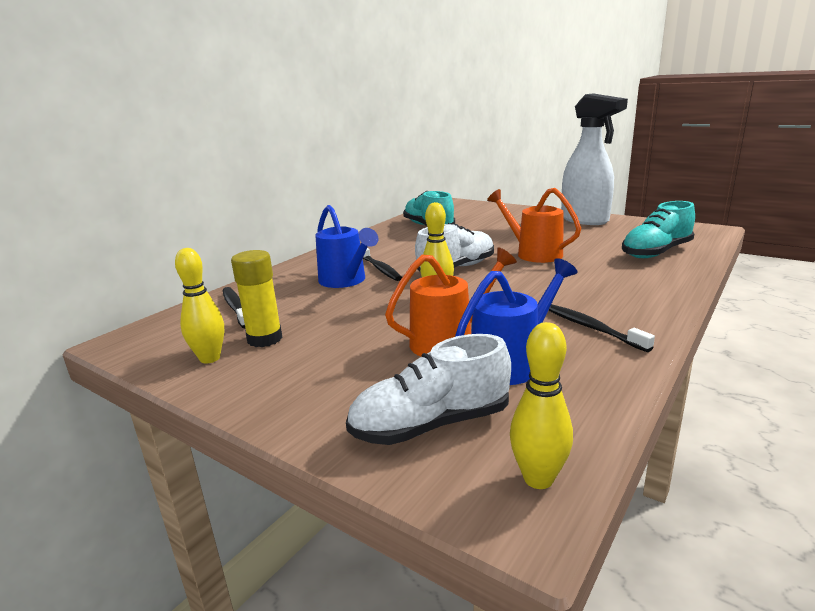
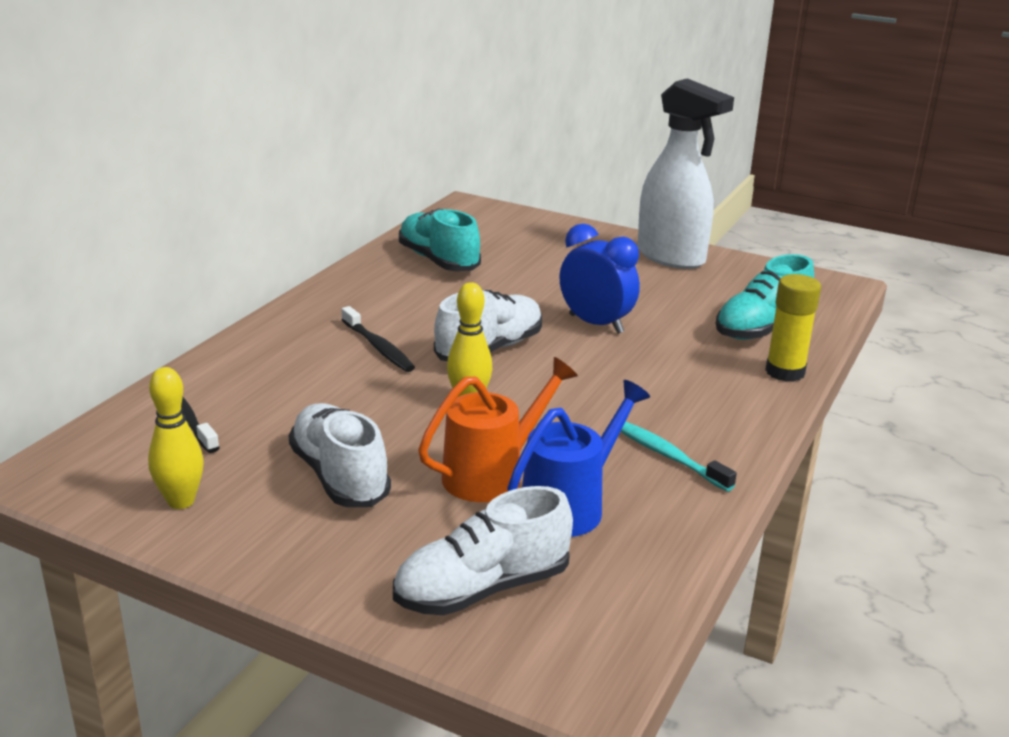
camera: 10 degrees left, 5 degrees up
(265, 339) = (246, 470): yellow glue stick -> yellow glue stick (785, 372)
(332, 342) = (339, 476): none -> white shoe
(346, 281) = (333, 370): blue watering can -> none
(533, 253) = (596, 324): orange watering can -> blue clock
(538, 479) = (600, 646): yellow bowling pin -> none
(592, 328) = (667, 456): black toothbrush -> turquoise toothbrush

